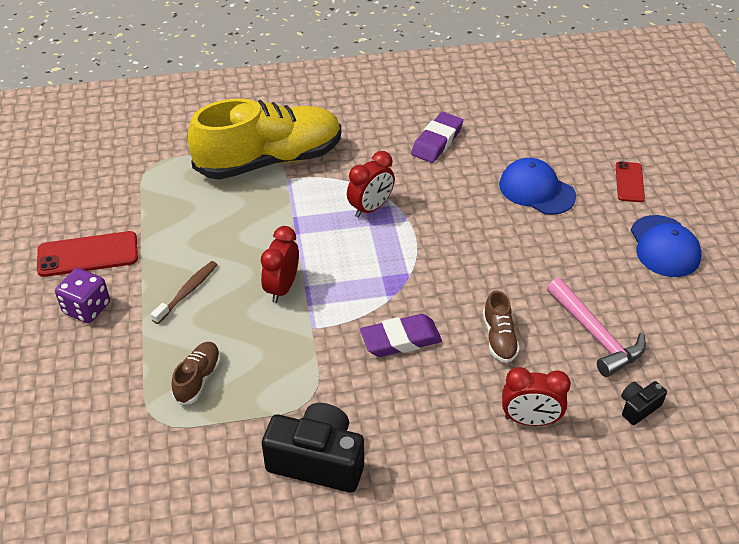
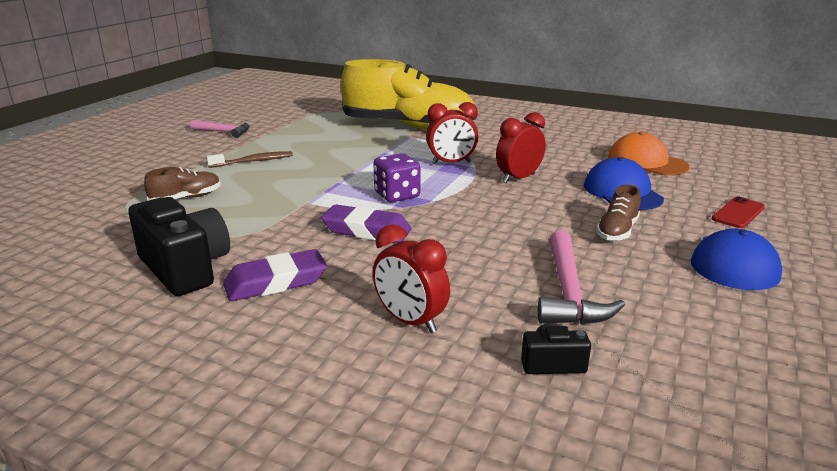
camera: 35 degrees right, 20 degrees down
(87, 308) = (182, 150): purple dice -> purple dice (397, 195)
(88, 255) = (224, 132): red phone -> pink hammer
(282, 288) = (319, 178): red clock -> red clock (518, 178)
(437, 141) = (558, 148): purple eraser -> purple eraser (275, 282)
(499, 338) = (459, 259): brown shoe -> brown shoe (617, 231)
(521, 134) = (646, 162): none -> orange cap

